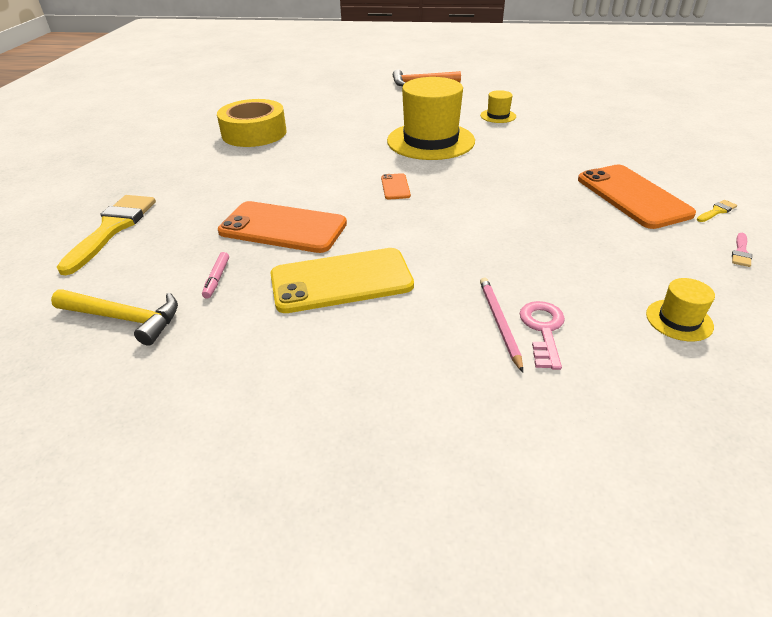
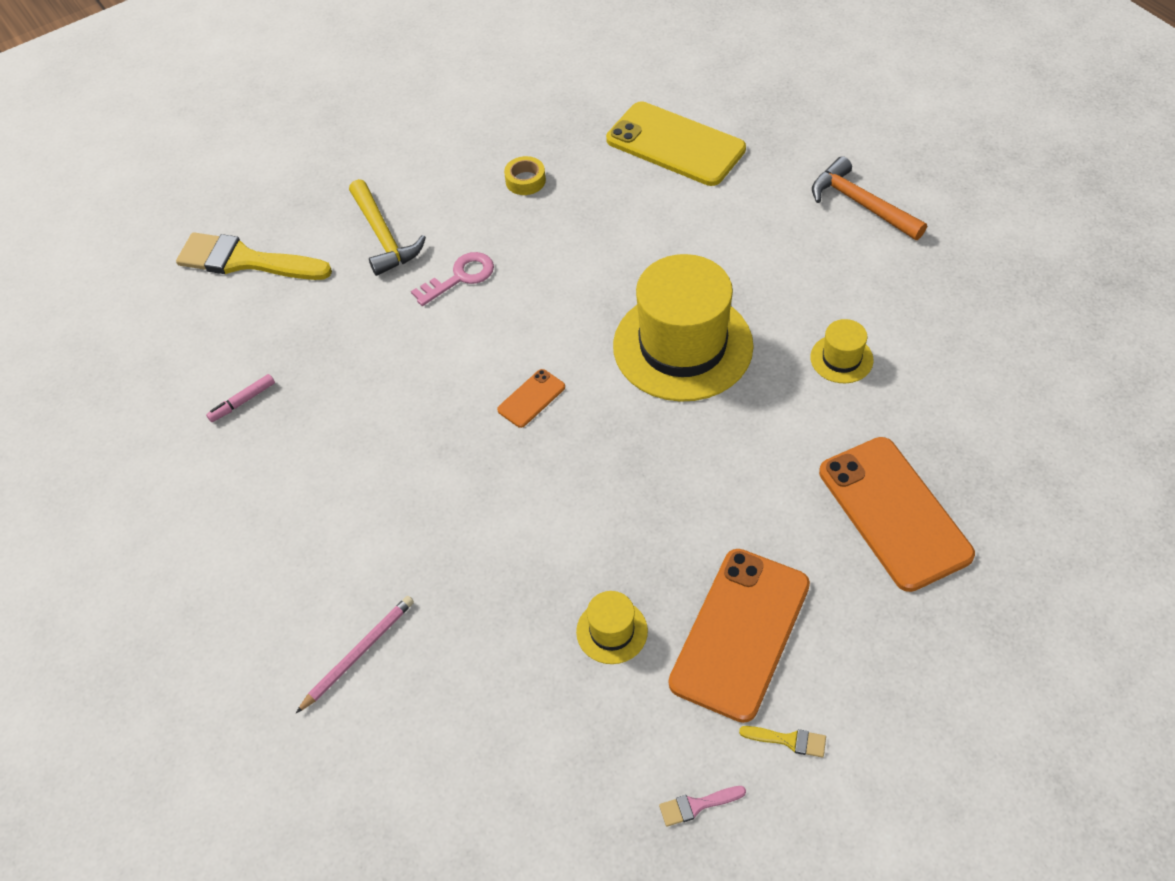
camera: 50 degrees right, 15 degrees up
(112, 229) = (245, 261): yellow brush -> yellow brush turned 135 degrees counterclockwise
(125, 318) = (144, 394): yellow hammer -> yellow hammer (383, 237)
(254, 133) = (525, 181): yellow tape -> yellow tape, size x0.42
(283, 228) = (361, 376): orange phone -> orange phone (894, 513)
(341, 281) = (318, 490): yellow phone -> yellow phone (675, 145)
(543, 330) = (377, 694): pink key -> pink key (460, 277)
(679, 320) = (491, 799): yellow hat -> yellow hat (612, 631)

